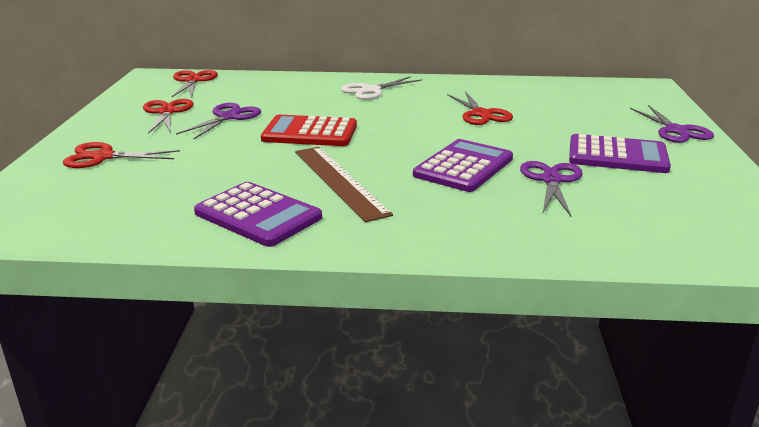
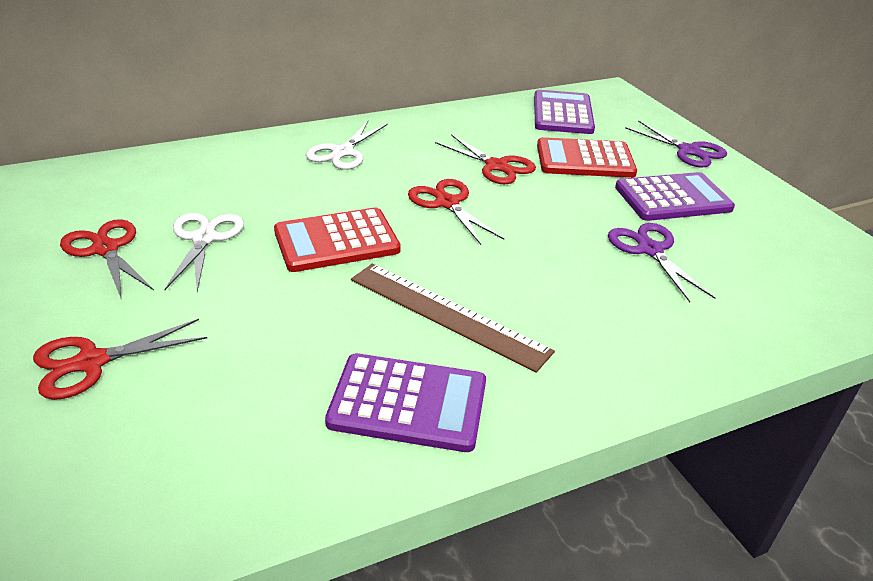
camera: 30 degrees left, 10 degrees up
(193, 81) = (87, 180): red scissors -> red scissors (447, 203)
(228, 117) = (204, 238): purple scissors -> white scissors
(463, 167) = (553, 253): purple calculator -> purple calculator (562, 113)
(565, 122) = (585, 160): none -> red calculator

